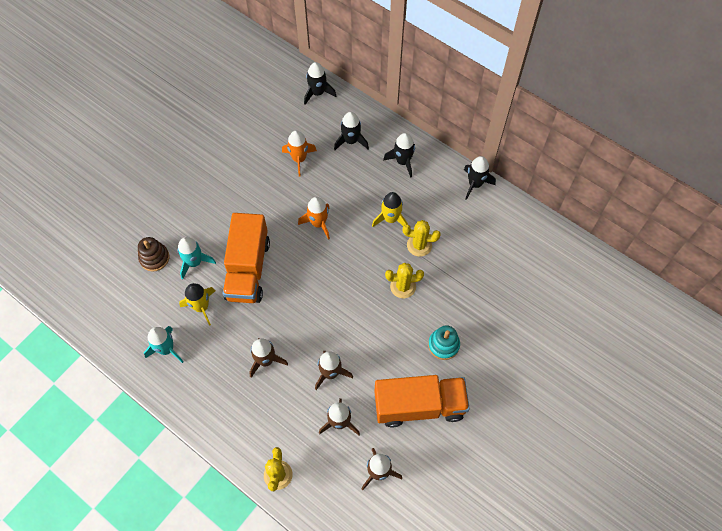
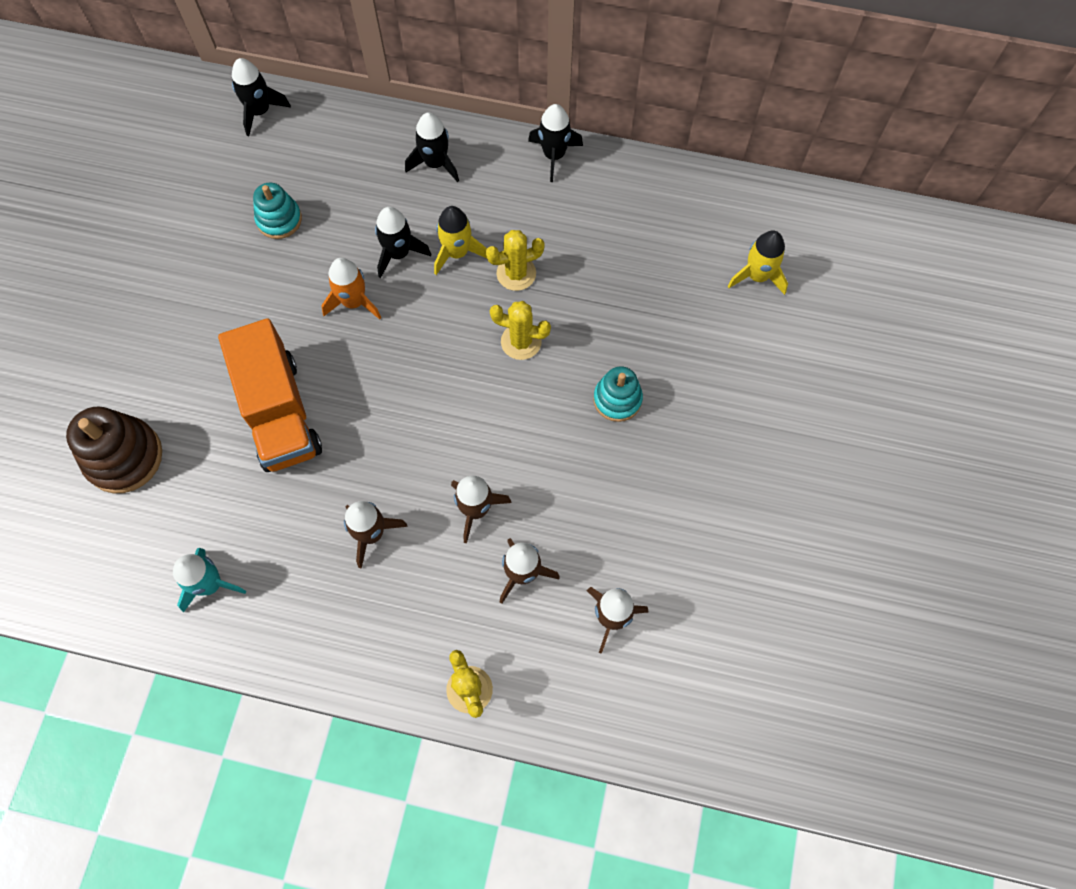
camera: 25 degrees left, 5 degrees up
(154, 258) = (124, 457): brown stacking toy -> brown stacking toy, size x1.56
(195, 262) = (191, 437): turquoise rocket -> none
(201, 307) = (234, 498): yellow rocket -> yellow rocket (757, 276)
(299, 159) = (279, 220): orange rocket -> turquoise stacking toy
(351, 141) = (344, 163): black rocket -> black rocket (398, 253)
(403, 286) = (521, 341): yellow cactus -> yellow cactus turned 45 degrees clockwise
(419, 405) = (624, 499): orange truck -> none

